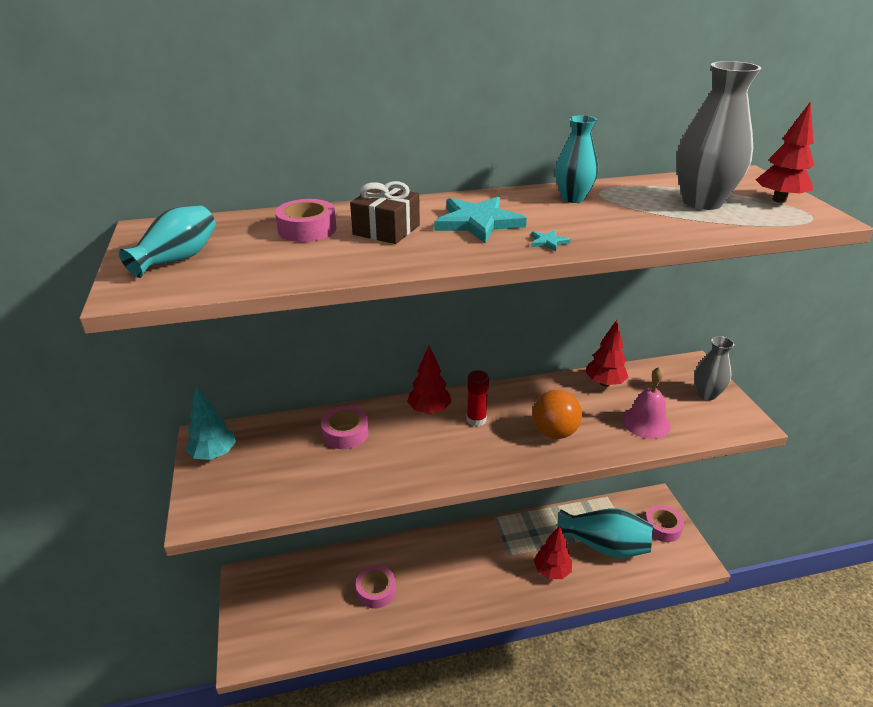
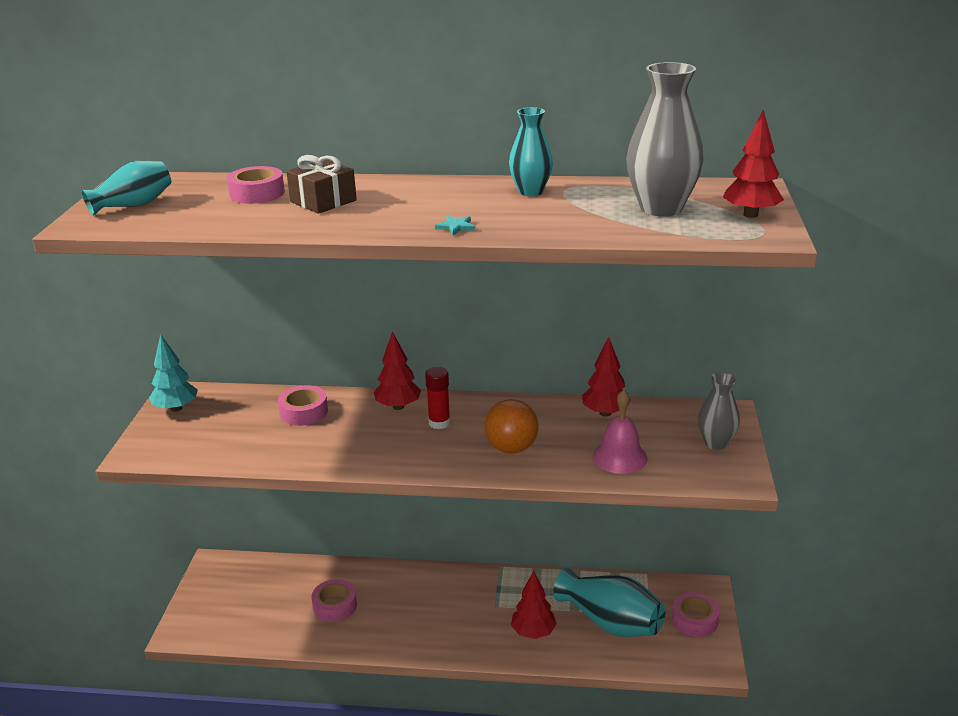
camera: 20 degrees right, 5 degrees down
(478, 222) = (412, 204): turquoise star -> none

